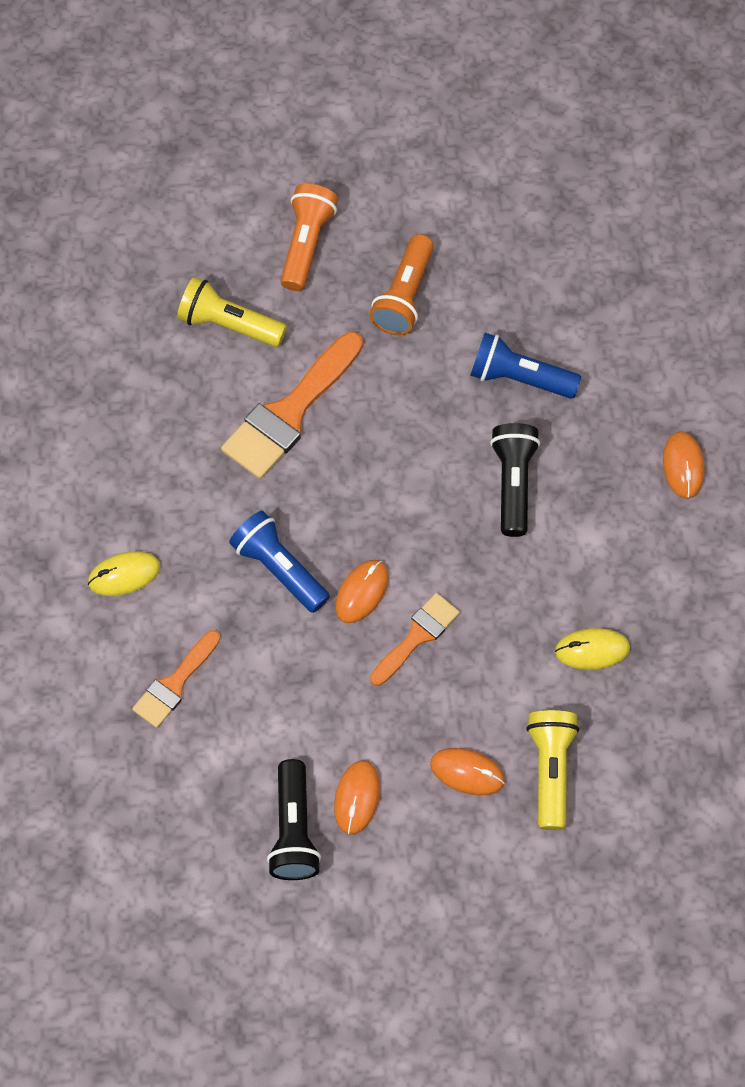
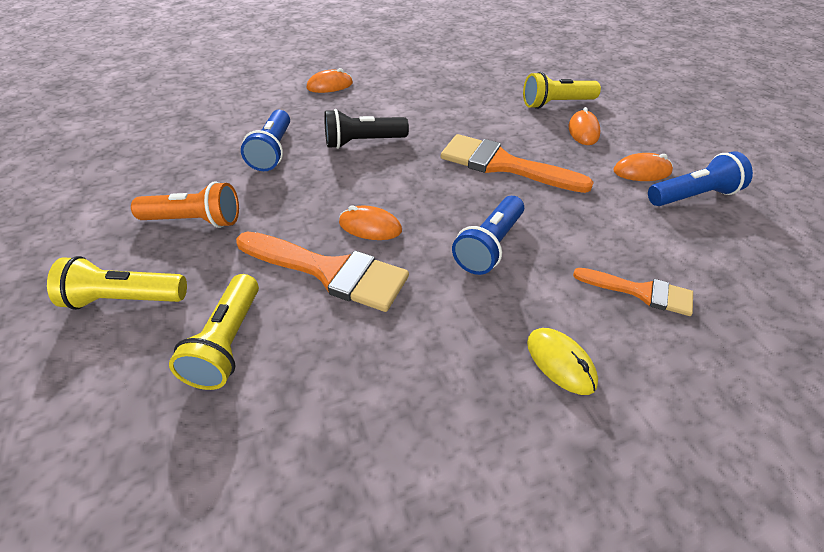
camera: 105 degrees left, 20 degrees down
(293, 829) = (693, 196): black flashlight -> blue flashlight
(306, 244) = (125, 299): orange flashlight -> yellow flashlight
(362, 592) = (484, 196): orange mouse -> orange mouse (370, 227)
(417, 636) = (503, 165): orange brush -> orange brush, size x1.70
(592, 650) = (469, 100): yellow mouse -> none

